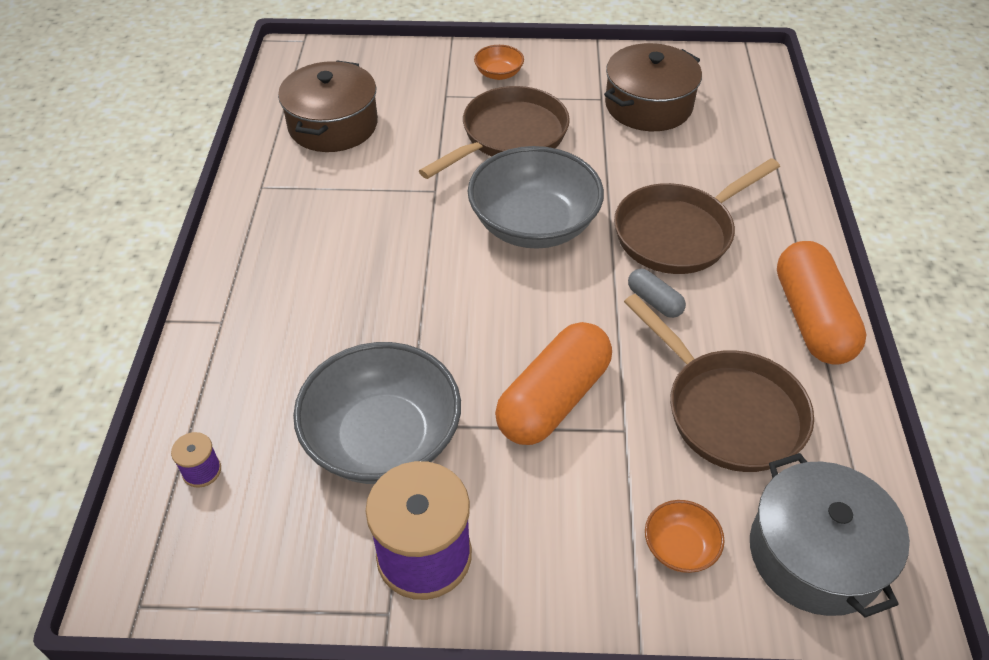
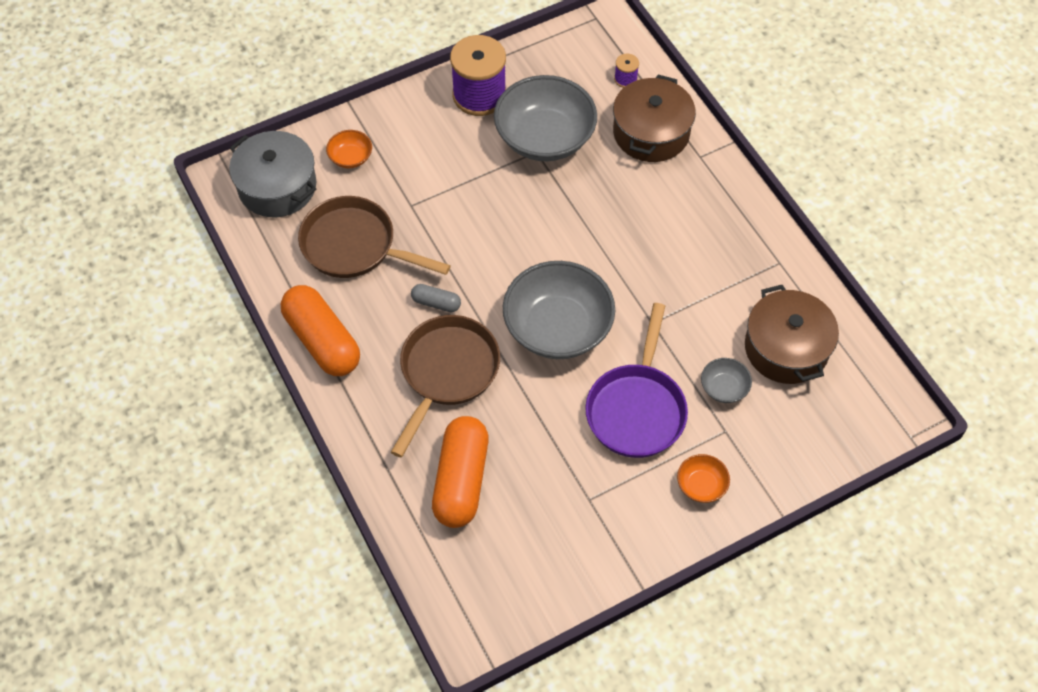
camera: 150 degrees right, 10 degrees up
(417, 121) = (724, 388): none -> grey bowl
(509, 136) = (636, 409): brown pan -> purple pan
(553, 399) = (463, 204): orange capsule -> orange capsule (461, 480)
(648, 105) = (542, 512): brown pot -> brown pot (651, 132)

